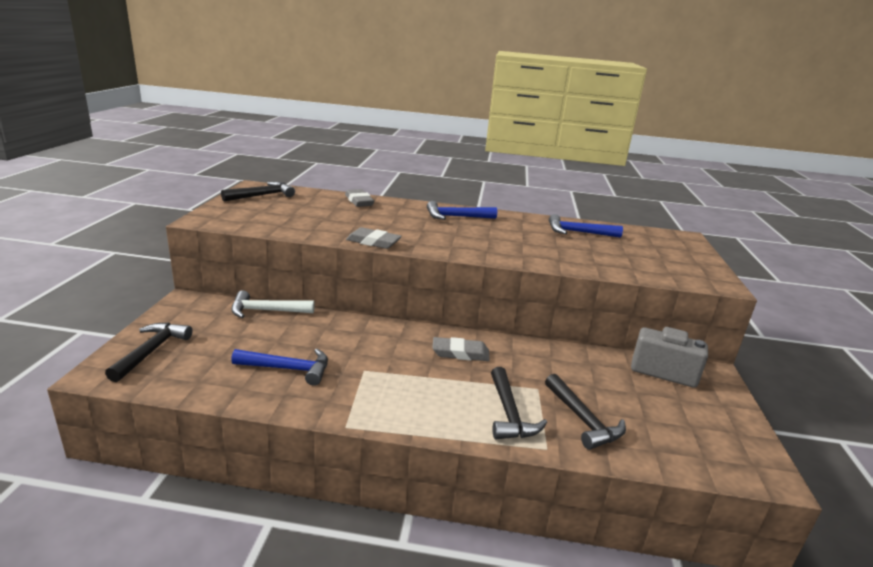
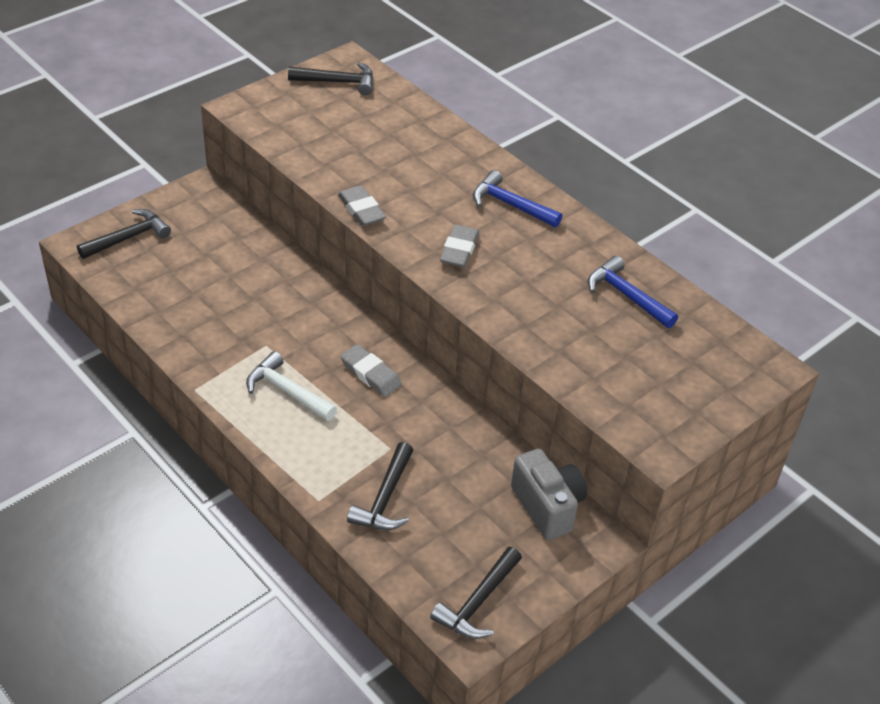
camera: 40 degrees right, 20 degrees up
(266, 311) = (255, 234): white hammer -> white hammer (287, 391)
(288, 369) = (208, 311): blue hammer -> none
(359, 201) = (432, 131): grey eraser -> grey eraser (459, 250)
(509, 413) = (331, 454): black hammer -> black hammer (478, 602)

